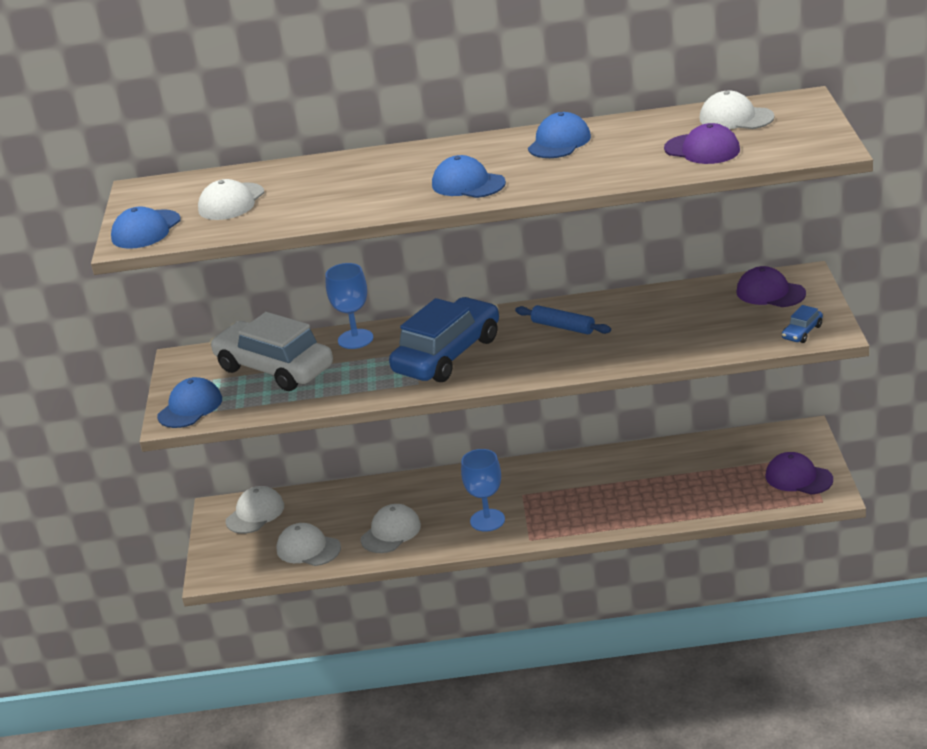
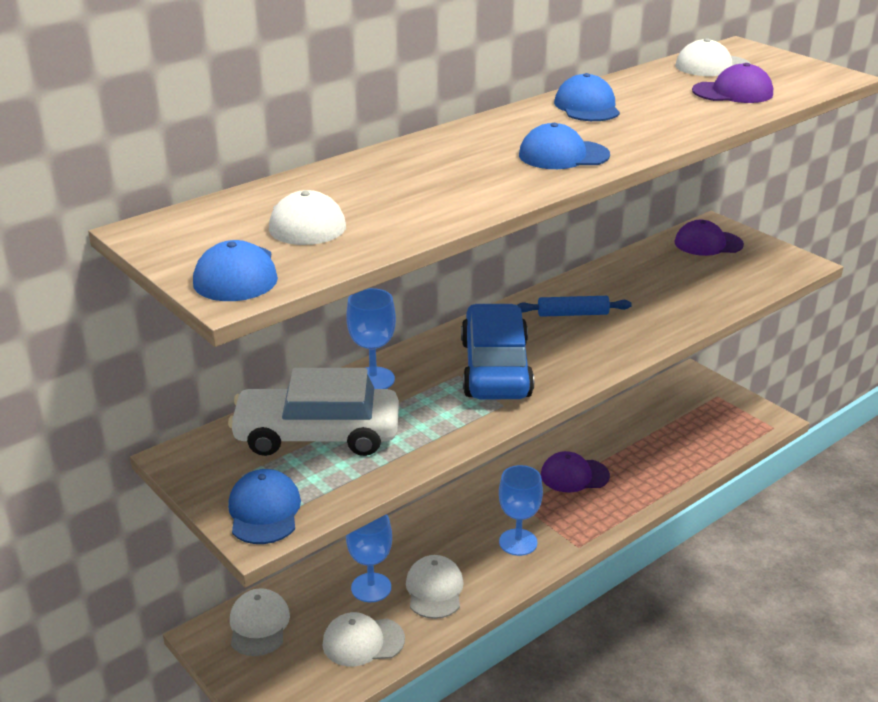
camera: 40 degrees left, 0 degrees up
(350, 515) = (371, 587): none -> blue goblet
(798, 478) = (733, 414): purple cap -> purple cap (574, 475)
(802, 332) = (780, 268): blue car -> none

